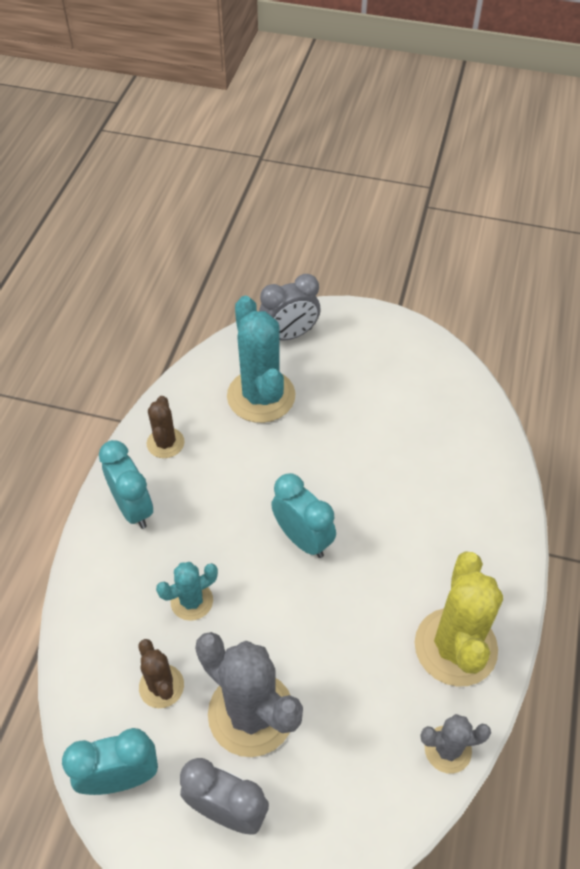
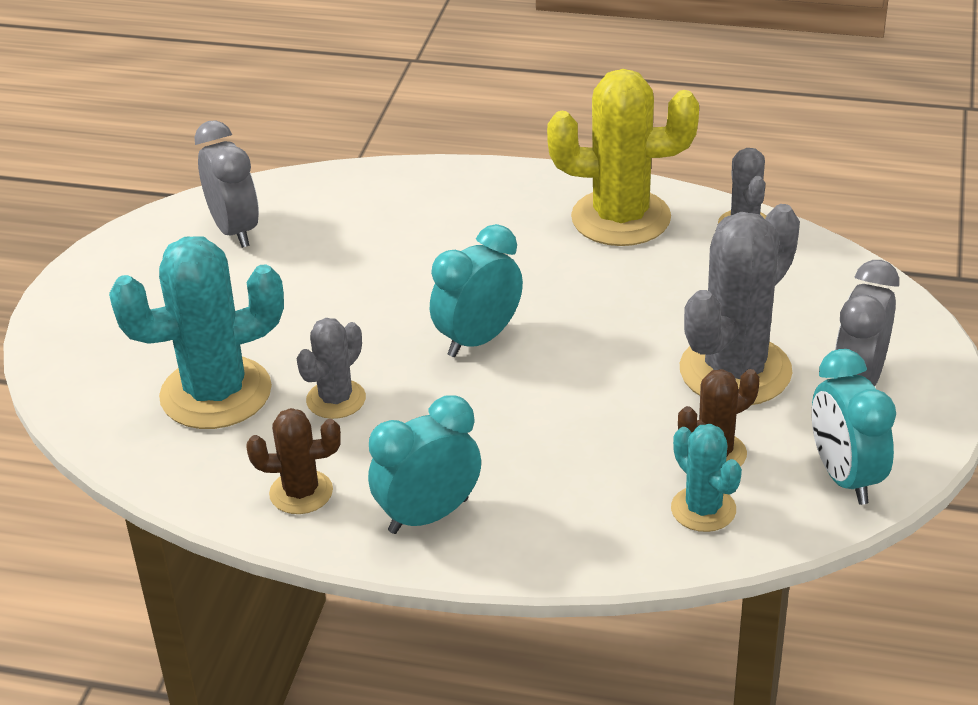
camera: 90 degrees left, 15 degrees down
(192, 601) = (584, 437): turquoise cactus -> turquoise cactus (703, 509)
(248, 457) = (336, 399): none -> grey cactus
(289, 335) = (89, 369): grey clock -> grey clock (234, 230)

